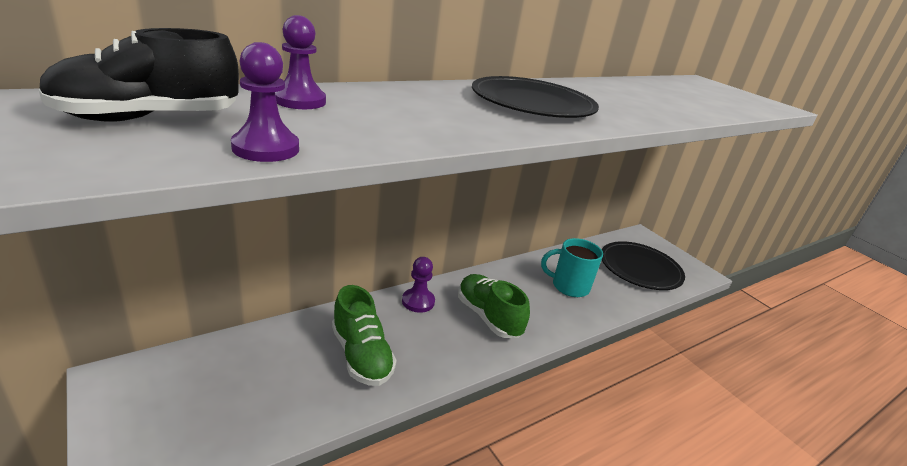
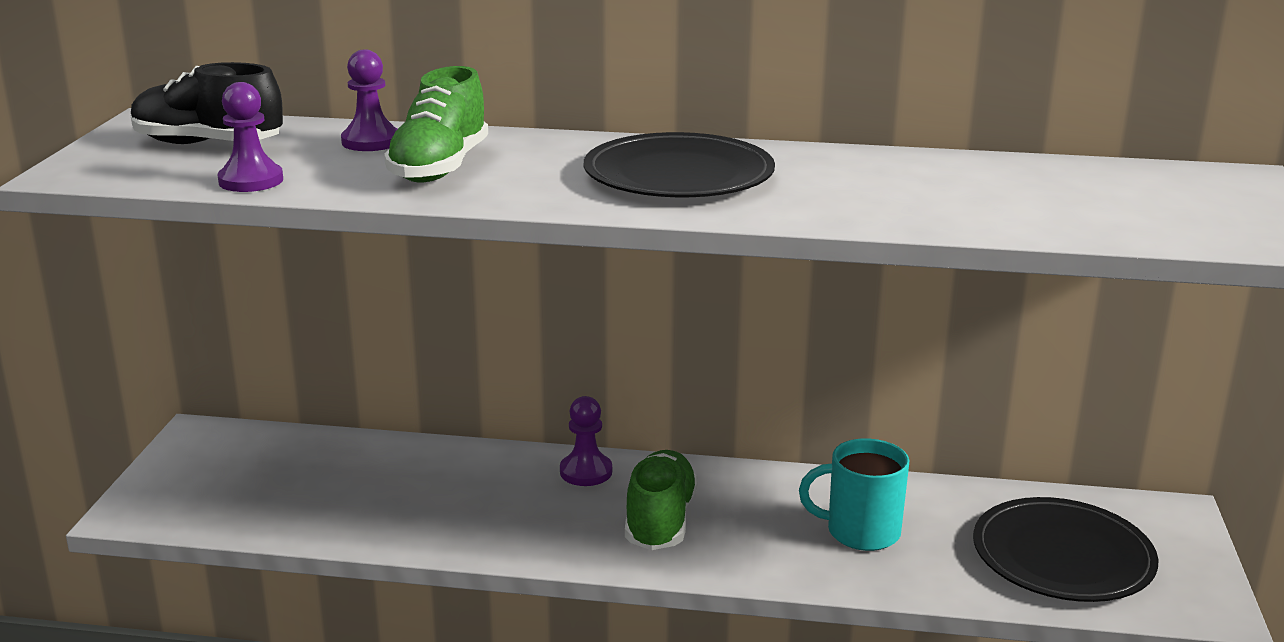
camera: 45 degrees right, 5 degrees down
(361, 355) = (441, 500): green shoe -> green shoe (439, 168)
(569, 286) = (860, 532): turquoise mug -> turquoise mug turned 45 degrees counterclockwise

